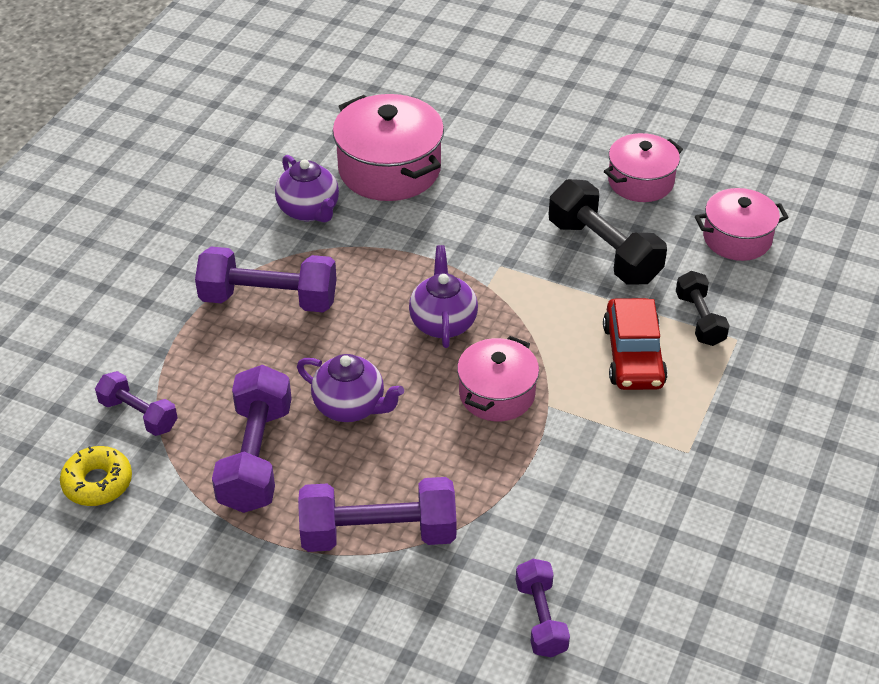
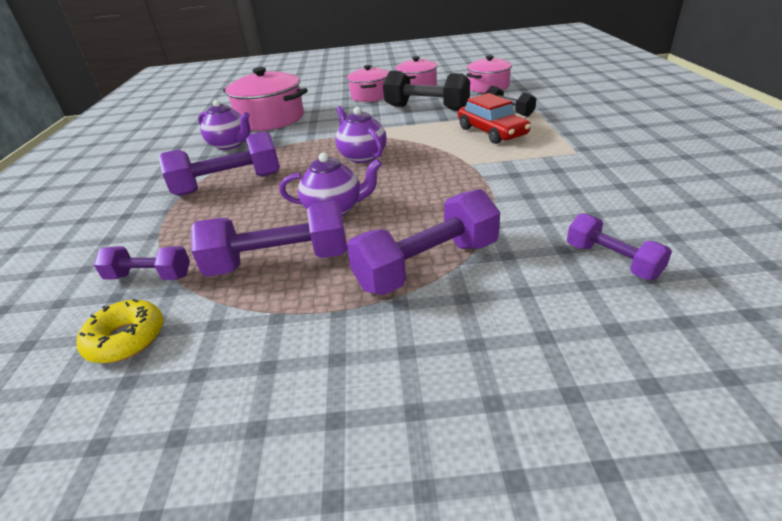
camera: 25 degrees left, 10 degrees down
(256, 457) = (279, 262): purple dumbbell -> purple dumbbell turned 75 degrees counterclockwise
(497, 394) = (431, 170): pink pot -> pink pot (370, 96)

